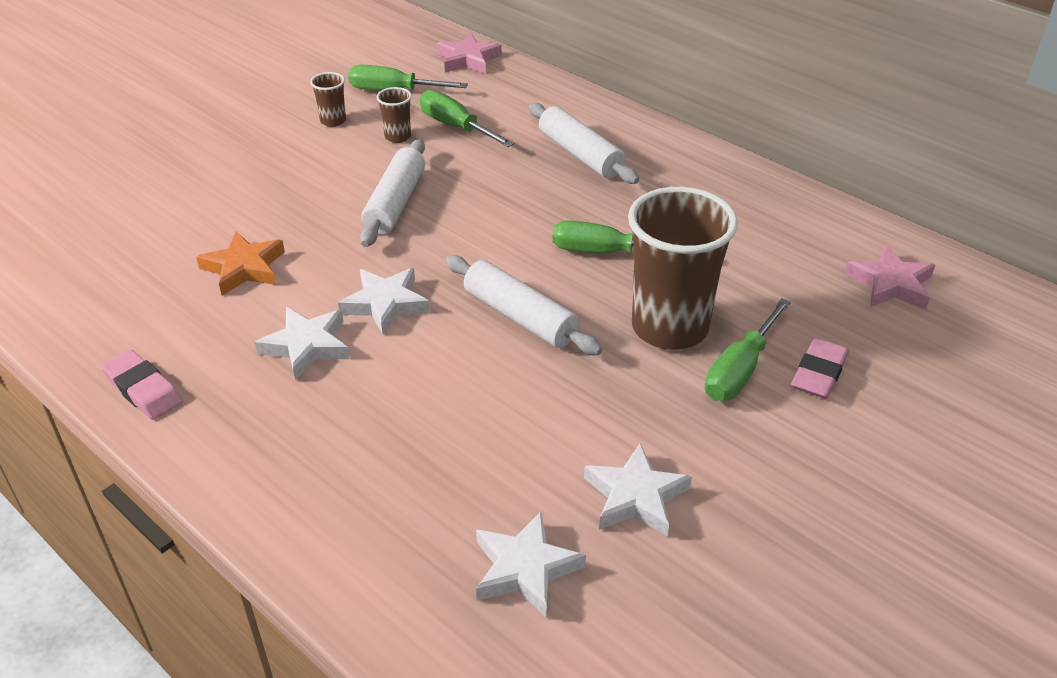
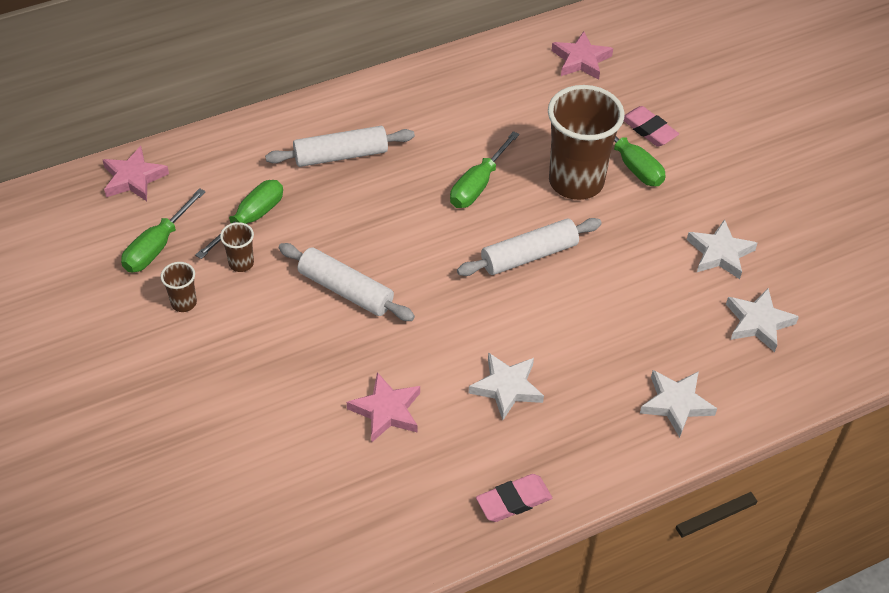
camera: 70 degrees left, 10 degrees up
(244, 268) = (386, 411): orange star -> pink star
(386, 304) = (478, 329): white star -> white star (676, 404)
(456, 127) = (250, 220): green screwdriver -> green screwdriver turned 150 degrees clockwise

